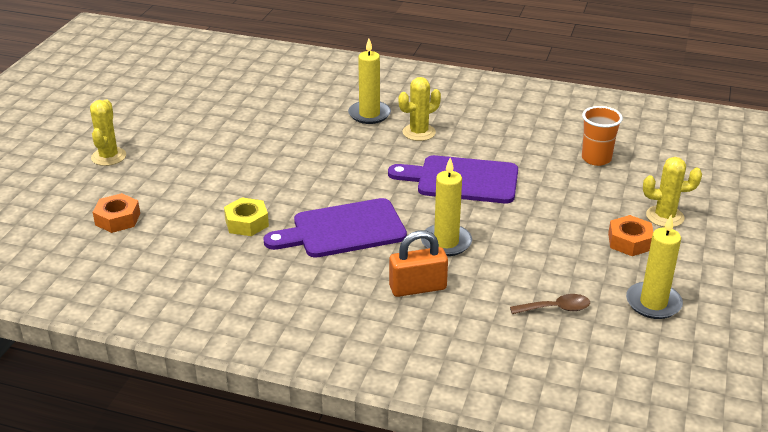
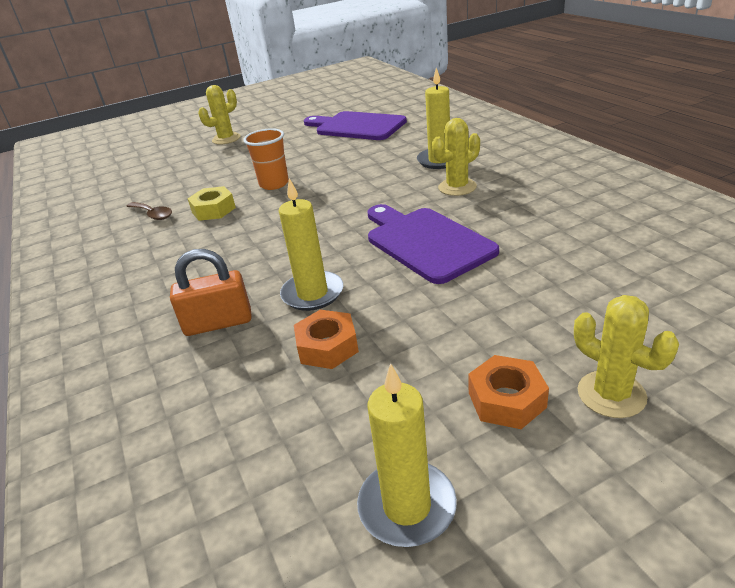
camera: 50 degrees right, 0 degrees up
(117, 219) = (159, 178): orange nut -> orange nut (327, 347)
(343, 230) = (259, 243): purple cutting board -> purple cutting board (357, 126)
(418, 288) = (218, 323): orange padlock -> orange padlock turned 45 degrees counterclockwise
(419, 132) = (457, 187): yellow cactus -> yellow cactus turned 45 degrees counterclockwise
(556, 308) = (288, 428): brown spoon -> brown spoon (153, 214)
(596, 158) = (617, 279): orange cup -> orange cup (274, 184)

